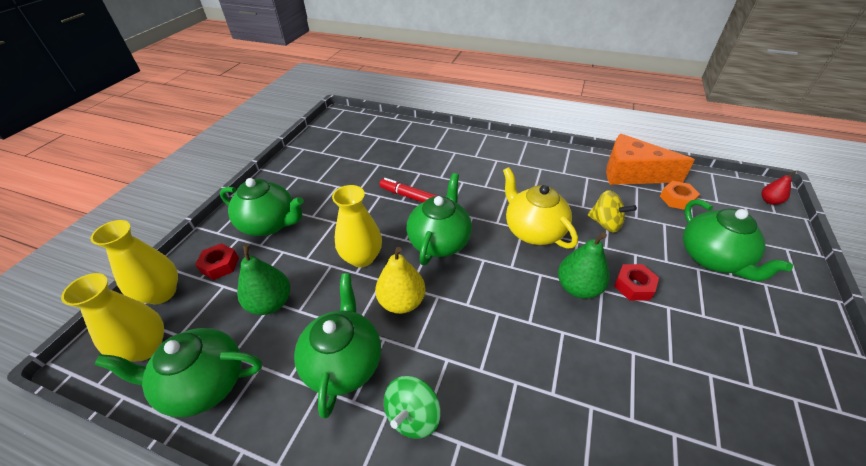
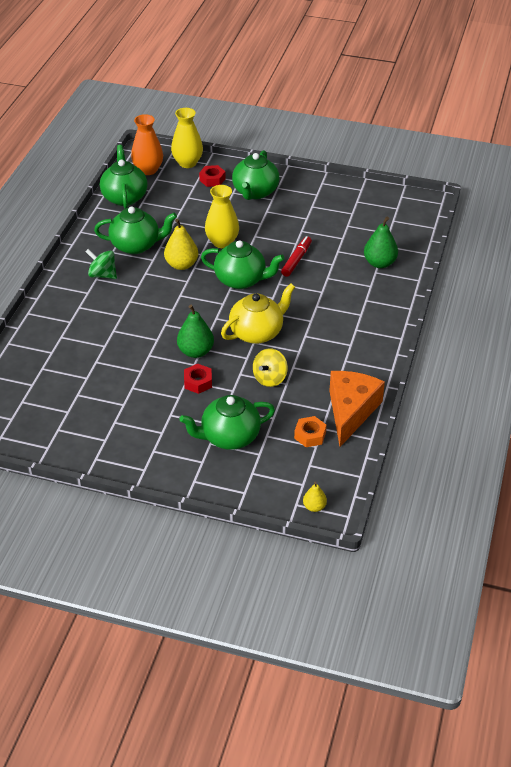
camera: 85 degrees right, 0 degrees up
(146, 347) = (148, 170): yellow vase -> orange vase
(271, 303) = (180, 208): green pear -> green pear (379, 263)
(769, 201) = (314, 507): red pear -> yellow pear

